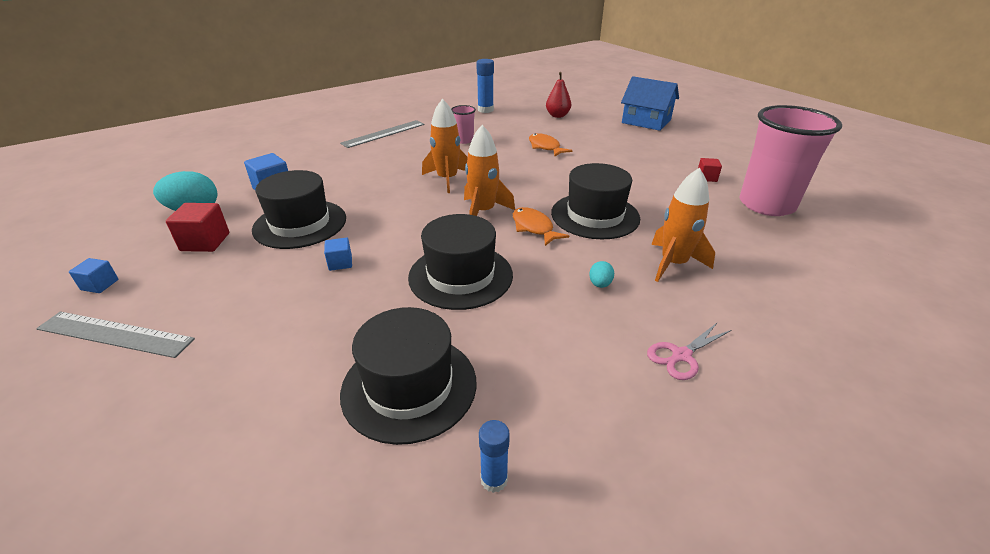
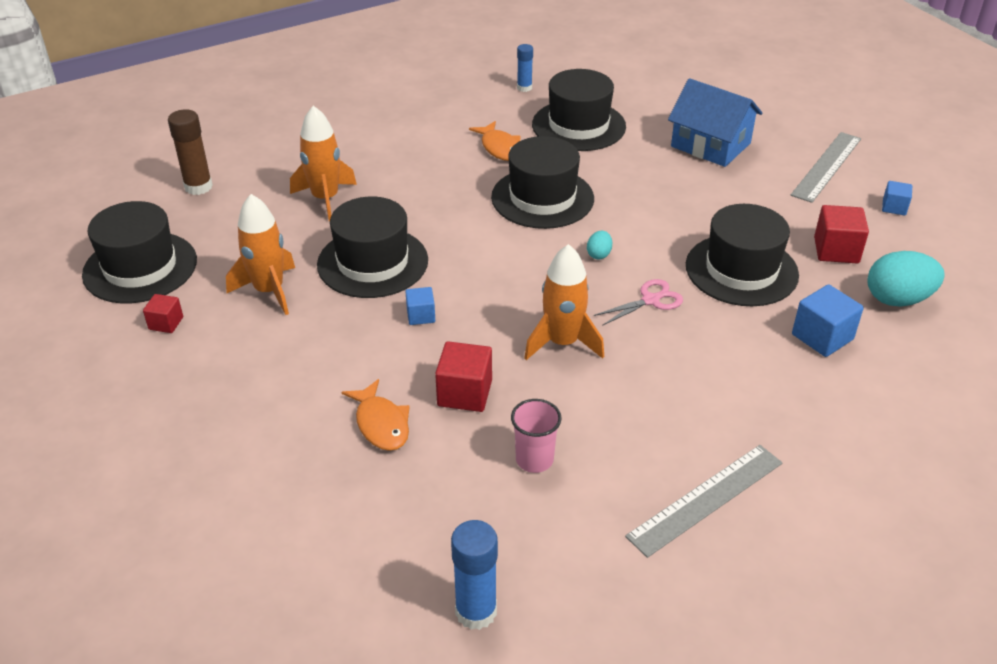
camera: 175 degrees left, 5 degrees up
(115, 334) = (827, 166): grey ruler -> grey ruler turned 75 degrees counterclockwise
(340, 263) = (668, 217): blue cube -> blue cube (421, 315)
(483, 211) = (513, 276): orange rocket -> orange rocket (269, 291)
(504, 158) = (464, 393): none -> red cube
(534, 228) = (454, 249): orange fish -> orange fish (500, 148)
(557, 116) = (304, 562): red pear -> none
(600, 284) = (410, 183): turquoise egg -> turquoise egg (599, 254)
(646, 121) = (115, 517): blue house -> blue house (710, 145)
(681, 356) = (377, 132): pink scissors -> pink scissors (651, 300)
(766, 205) = (140, 267): pink cup -> black hat
(808, 269) = (198, 187): none -> brown glue stick

